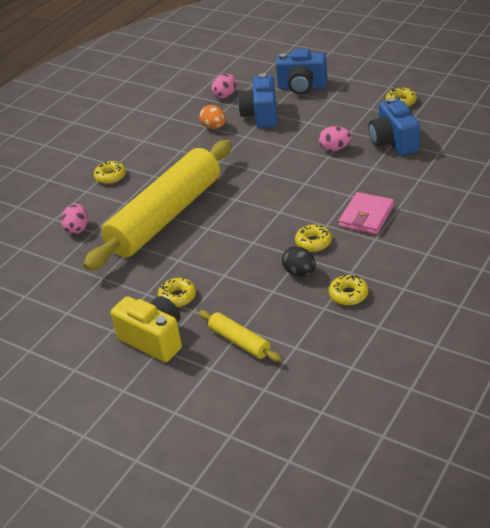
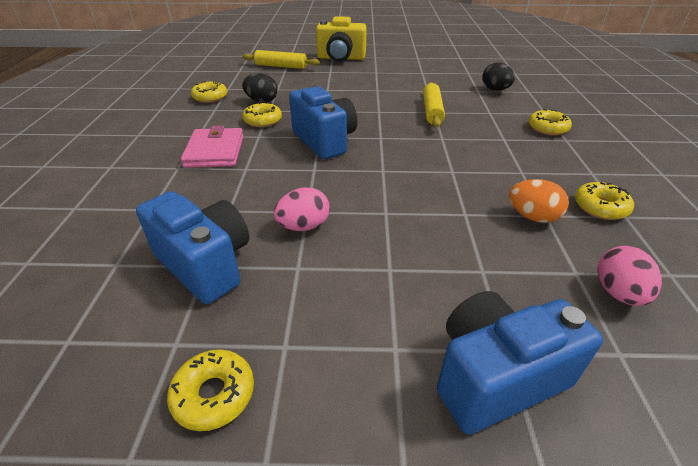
camera: 145 degrees right, 0 degrees up
(77, 228) = (495, 89): pink egg -> black egg
(166, 216) = (432, 111): yellow rolling pin -> yellow rolling pin, size x0.41
(177, 297) = (350, 74): yellow donut -> yellow donut (600, 207)
(261, 115) = (488, 261): blue camera -> blue camera (324, 141)

